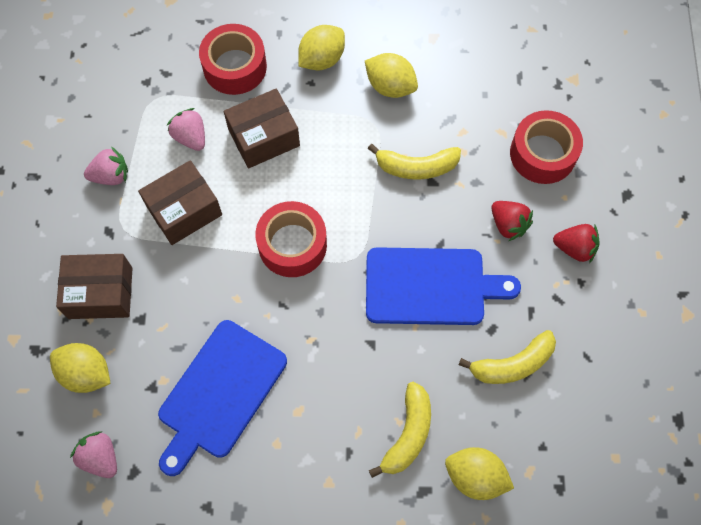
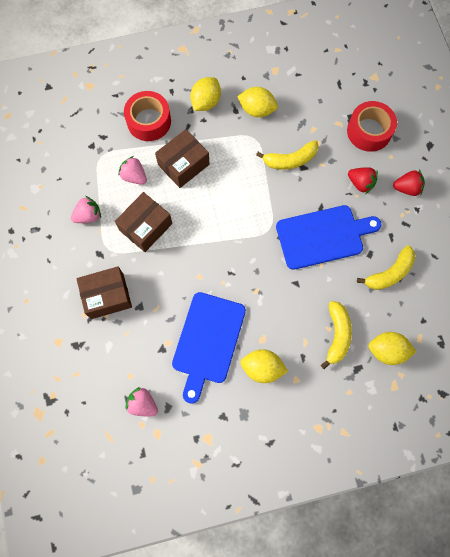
camera: 15 degrees left, 5 degrees up
(86, 373) = (115, 352): yellow lemon -> yellow lemon (262, 368)
(292, 245) = (225, 232): red tape -> none

